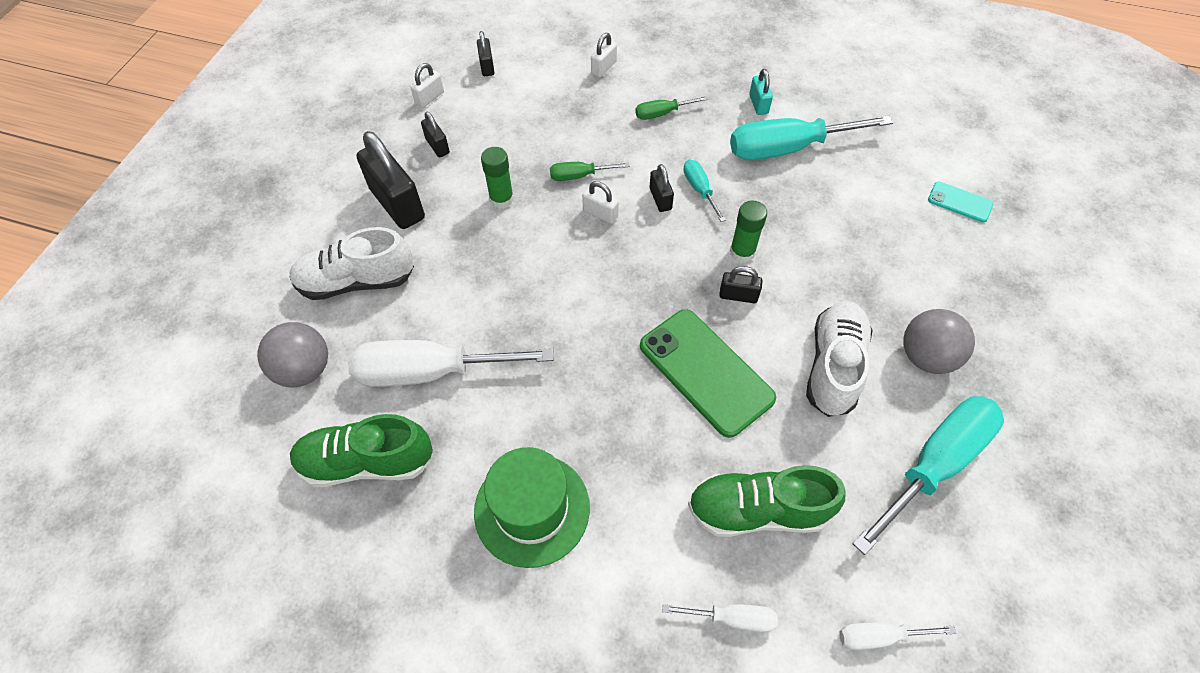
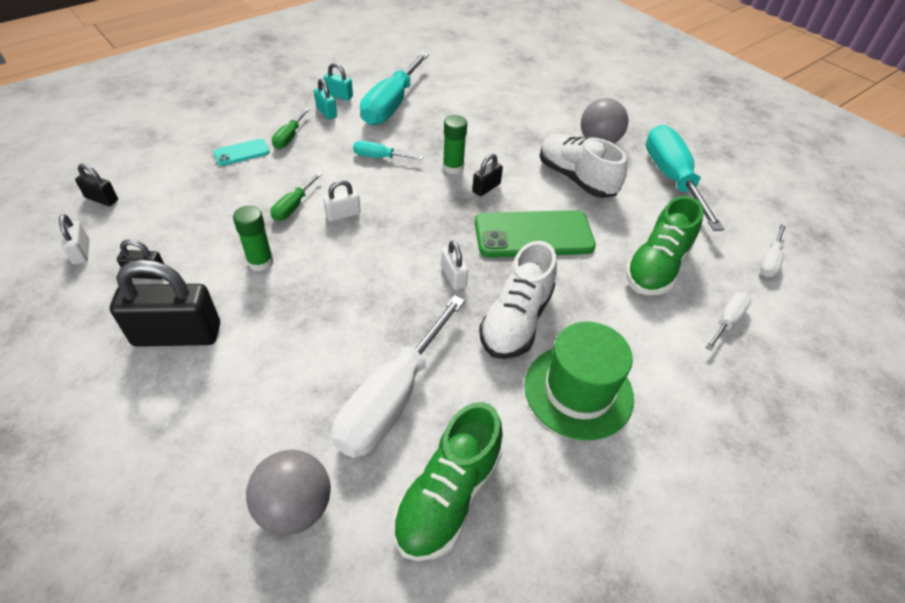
camera: 60 degrees left, 10 degrees down
(357, 281) = (233, 410): white shoe -> white shoe (516, 320)
(604, 68) = (204, 140): white padlock -> white padlock (453, 277)
(660, 199) = (365, 179): black padlock -> none
(724, 112) = (326, 112): none -> turquoise padlock
(960, 202) = (505, 72): turquoise phone -> turquoise phone (241, 152)

